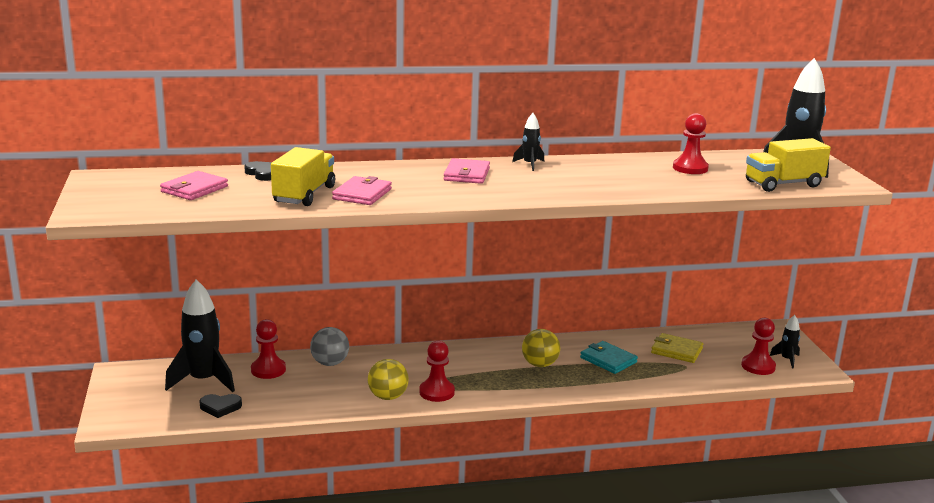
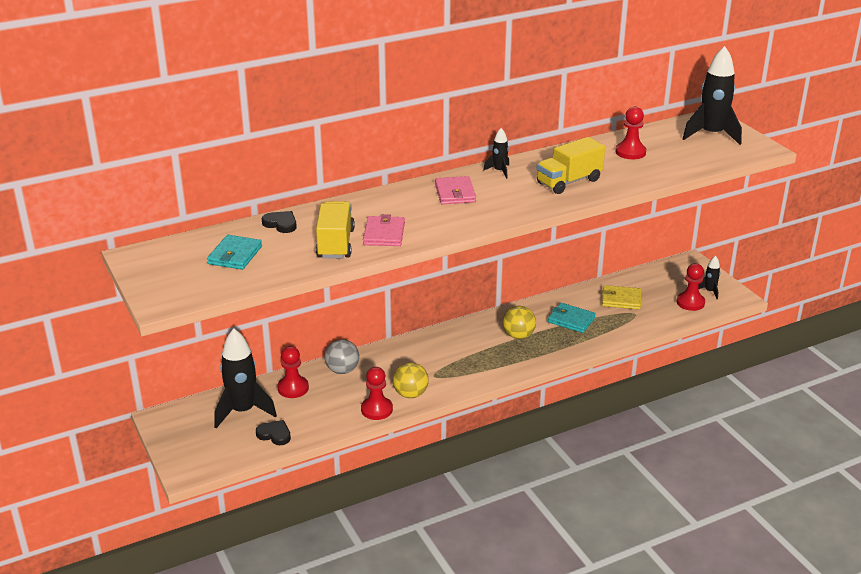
camera: 15 degrees left, 10 degrees up
(194, 189) = (235, 255): pink wallet -> turquoise wallet
(220, 407) = (274, 434): black heart -> black heart turned 135 degrees counterclockwise
(437, 392) = (448, 381): red pawn -> red pawn (376, 409)
(783, 184) = (711, 158): yellow truck -> yellow truck (569, 182)

